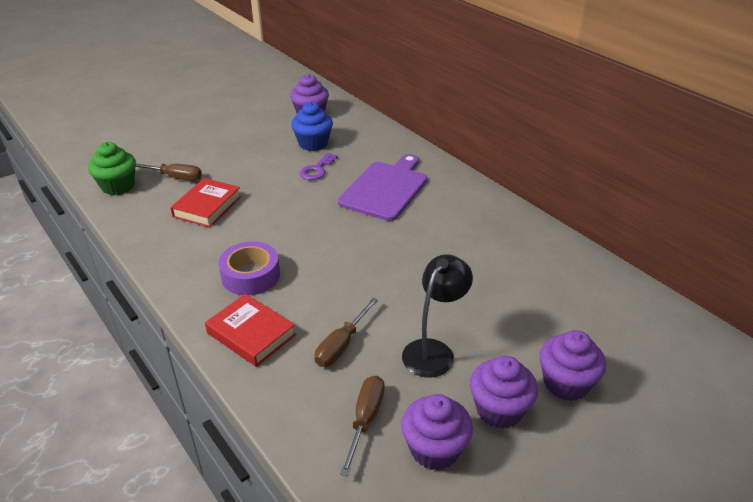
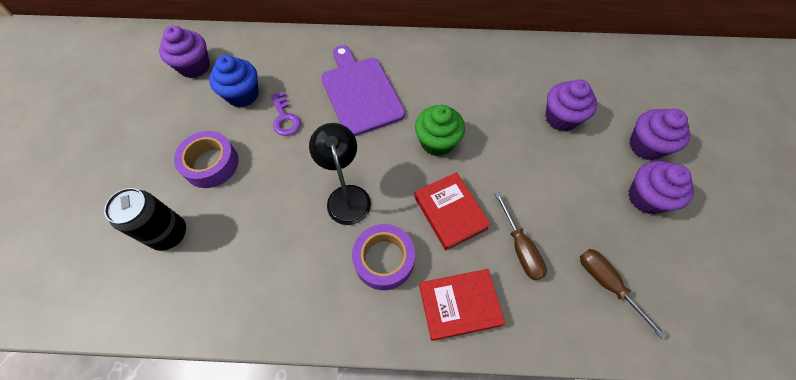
camera: 50 degrees left, 25 degrees up
(118, 186) = (125, 296): green cupcake -> green cupcake (437, 142)
(175, 177) = (169, 234): brown screwdriver -> black can
(207, 206) = (250, 234): red book -> red book (450, 212)
(243, 163) = (211, 164): none -> purple tape
(433, 350) = (567, 194): black lamp -> black lamp (346, 196)
(434, 449) = (658, 260): purple cupcake -> purple cupcake (561, 118)

